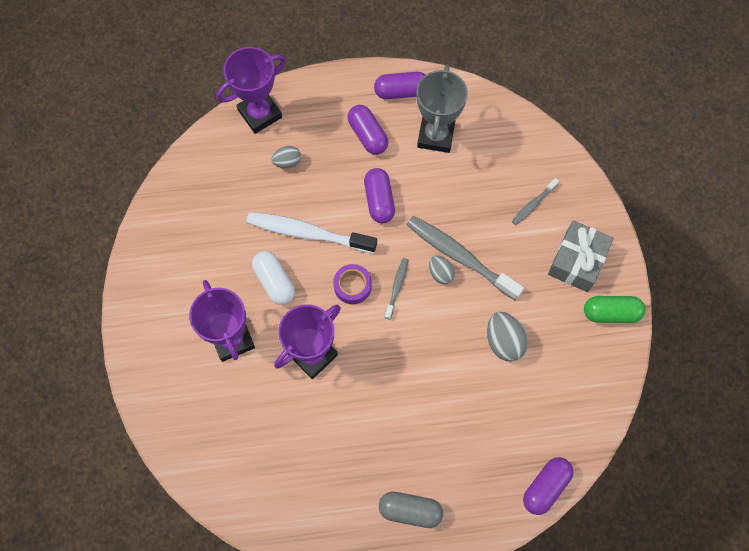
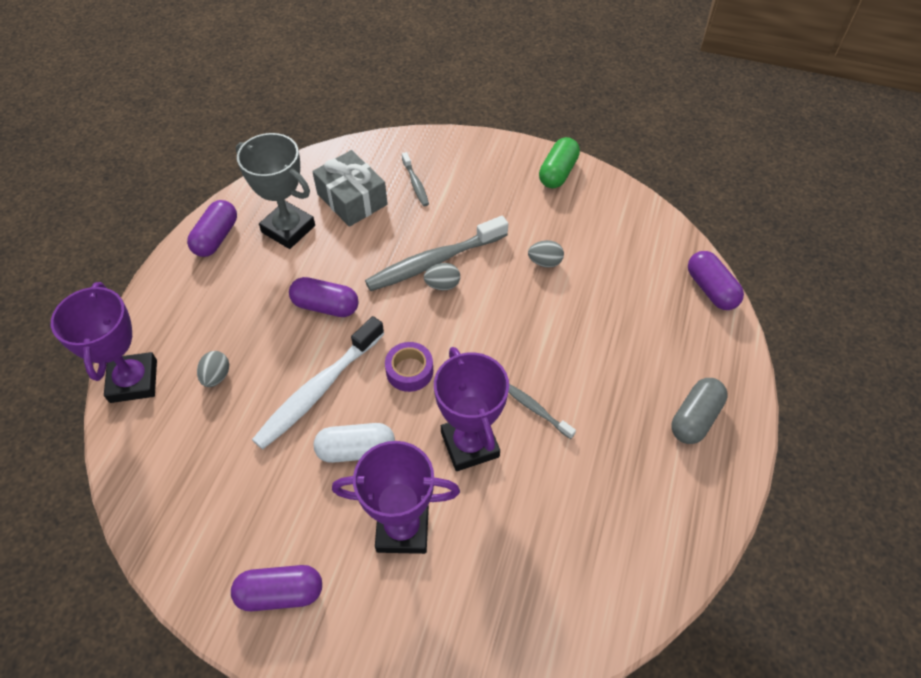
camera: 65 degrees left, 15 degrees down
(367, 135) = (242, 286): purple capsule -> purple capsule (280, 593)
(397, 287) = (435, 329): grey toothbrush -> grey toothbrush (536, 410)
(504, 341) = (545, 262): grey egg -> grey egg, size x0.63
(577, 261) = (493, 176): grey gift -> grey gift (352, 199)

